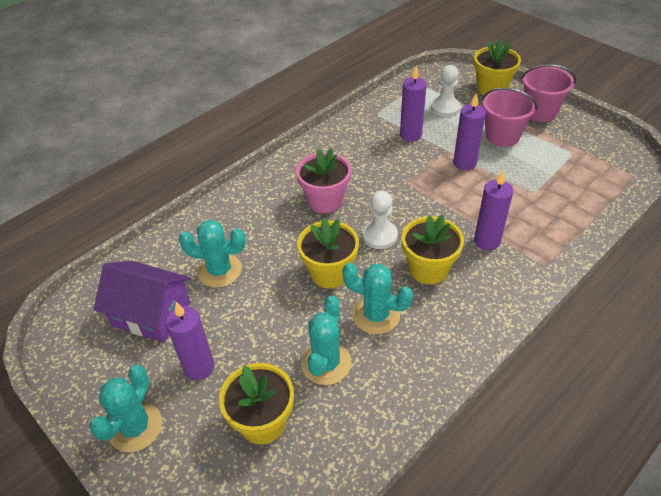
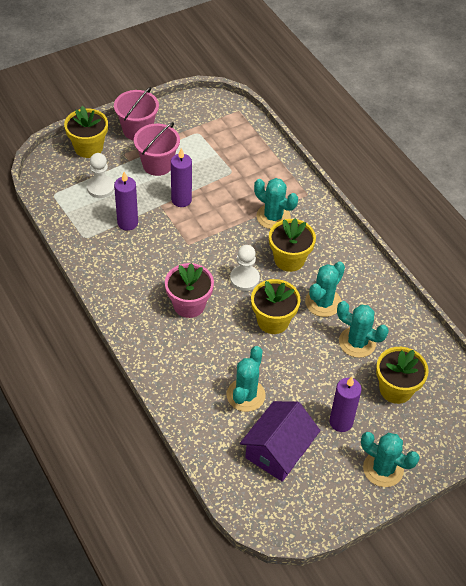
camera: 80 degrees left, 5 degrees up
(487, 241) = (273, 217): purple candle -> turquoise cactus

